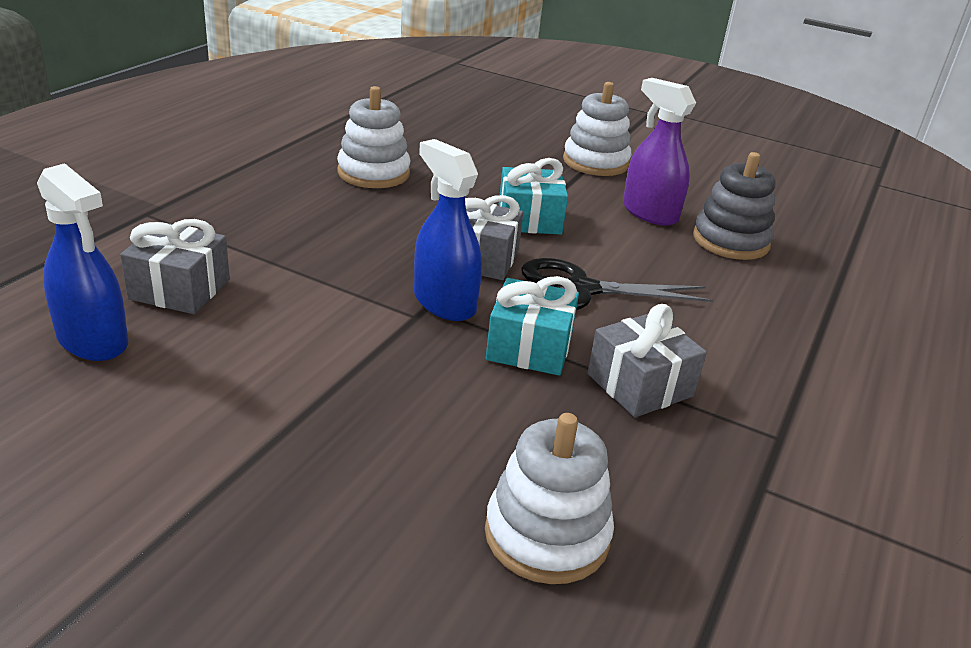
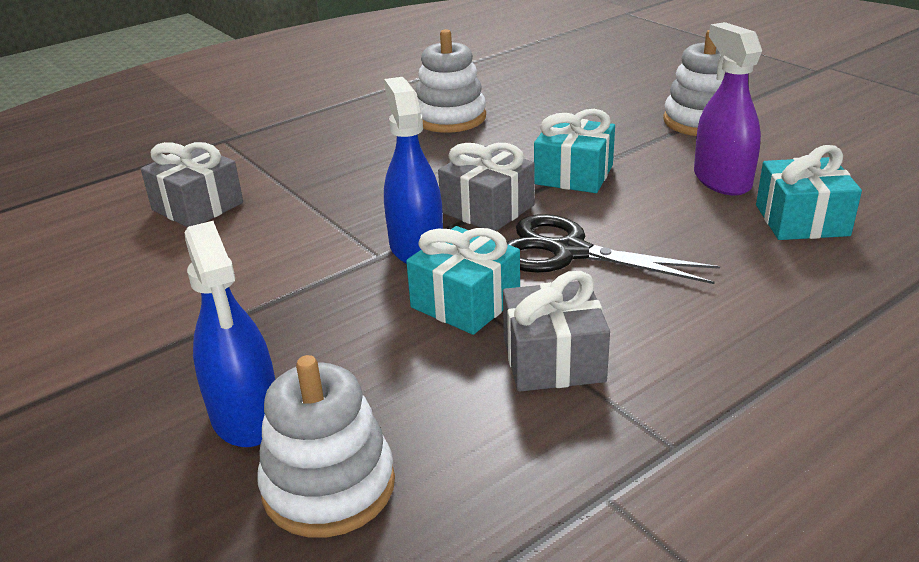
camera: 30 degrees right, 0 degrees up
(93, 341) = (100, 240): blue spray bottle -> blue spray bottle (246, 416)
(730, 241) = (801, 220): grey stacking toy -> turquoise gift

